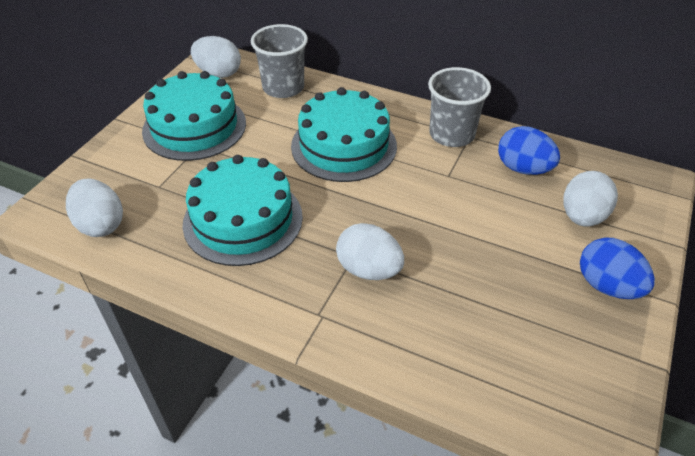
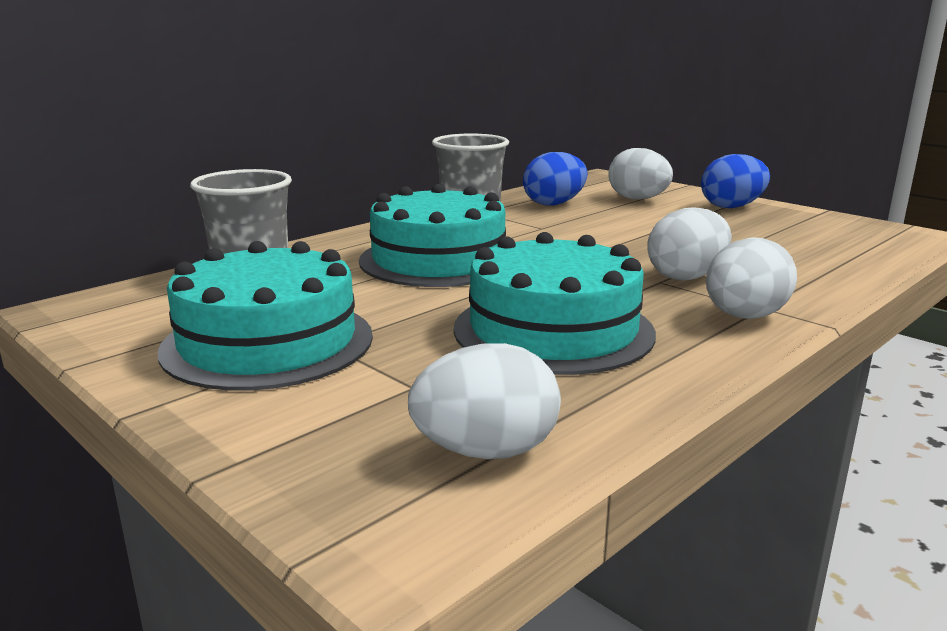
camera: 70 degrees left, 25 degrees down
(218, 73) = (130, 310): white egg -> white egg (744, 317)

